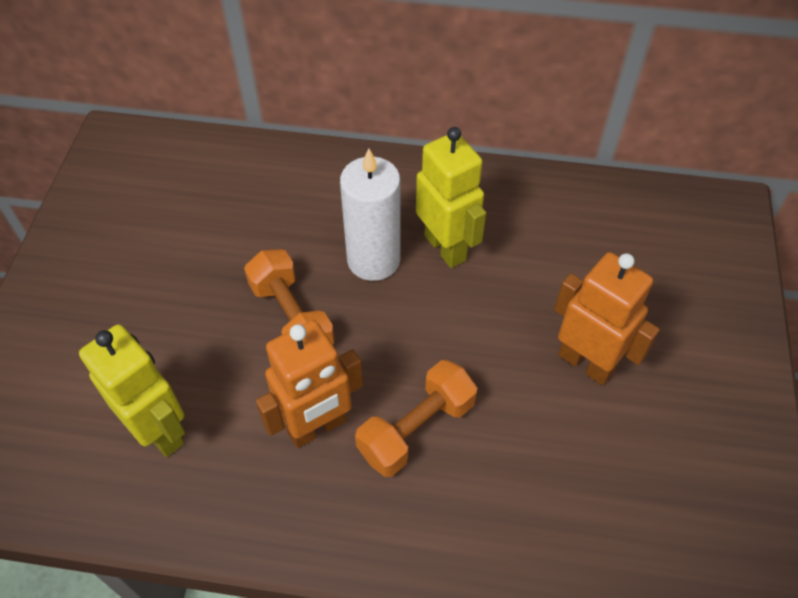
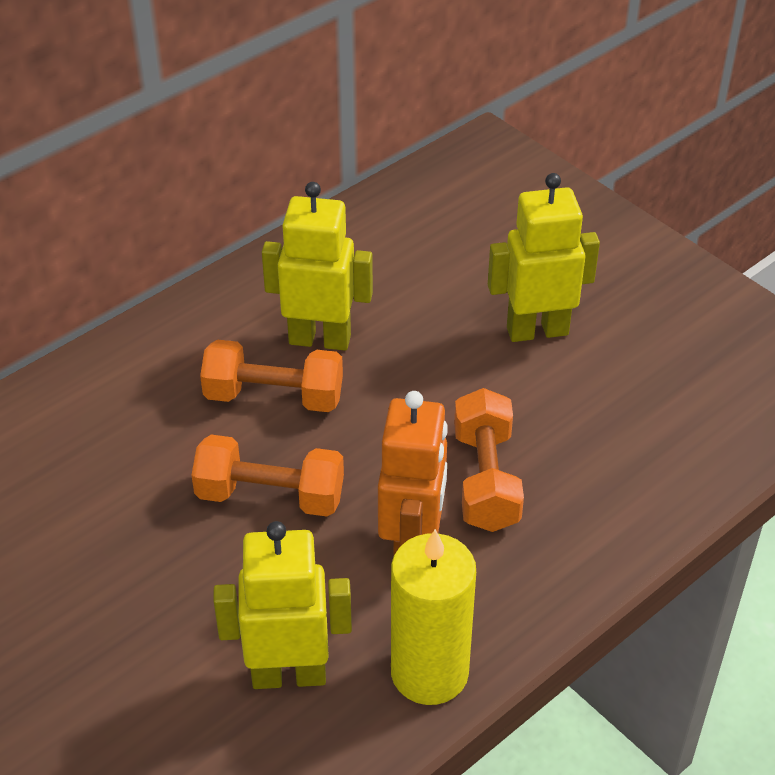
camera: 50 degrees left, 10 degrees down
(222, 512) = (429, 672): none -> yellow candle
(373, 260) = (274, 397): white candle -> orange dumbbell
(586, 363) = (537, 330): orange robot -> yellow robot

